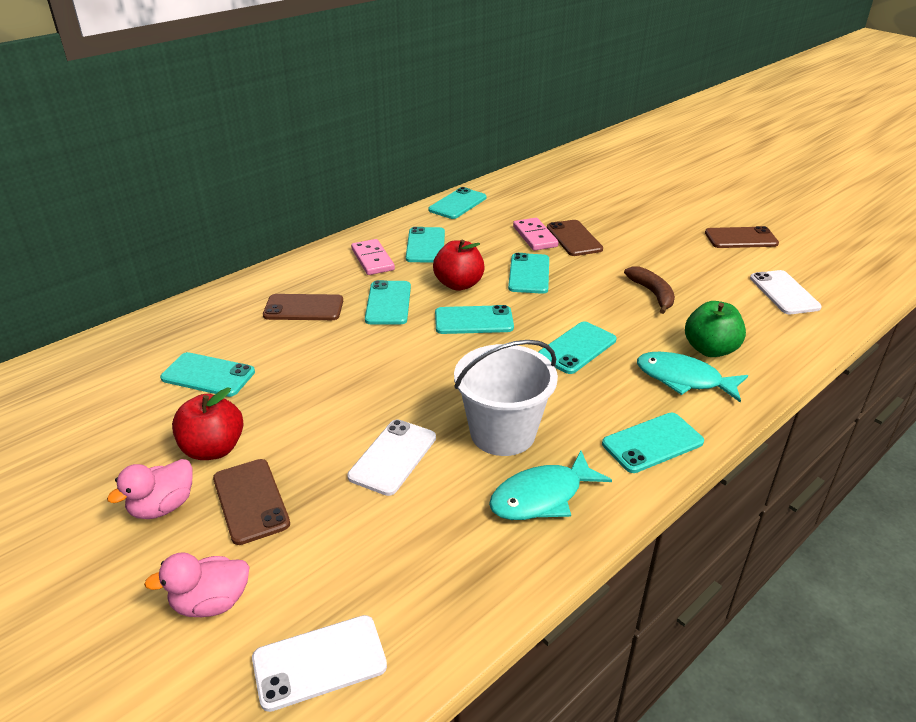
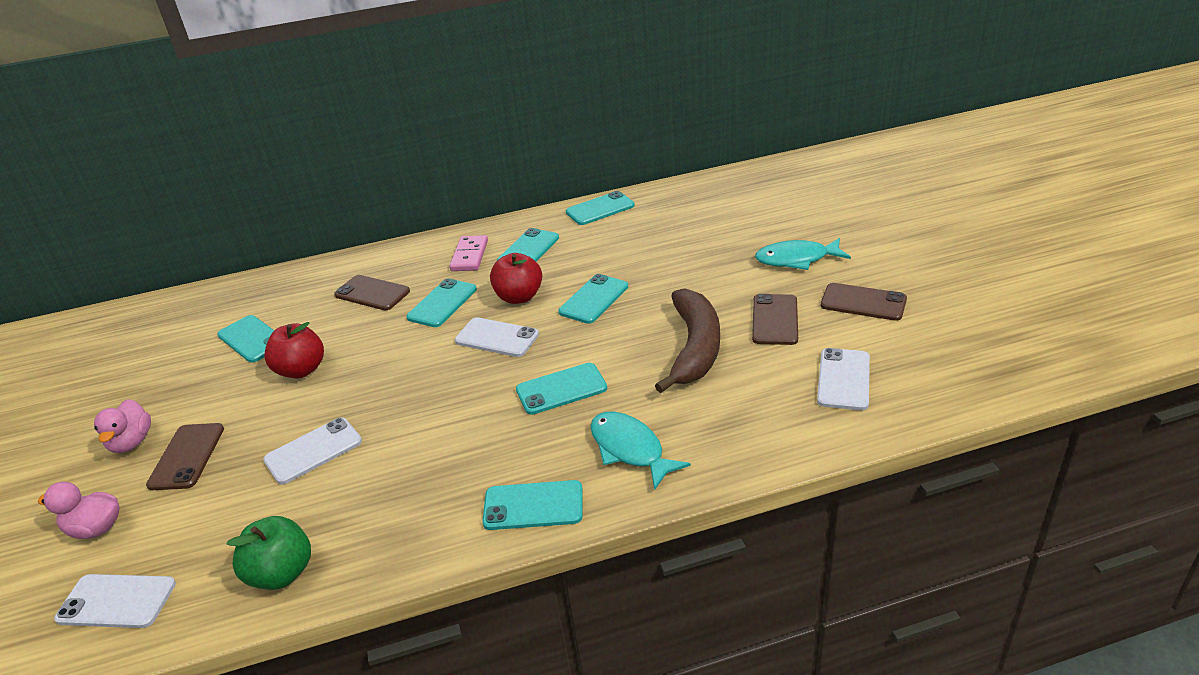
camera: 30 degrees right, 0 degrees up
(163, 506) = (132, 442): pink duck -> pink duck turned 75 degrees counterclockwise
(213, 449) = (201, 405): red apple -> red apple (301, 370)
(473, 320) = (497, 338): turquoise phone -> white phone
(502, 433) = (416, 456): white bucket -> none
(535, 236) = (639, 259): pink domino -> none
(542, 497) = (390, 525): turquoise fish -> turquoise fish (796, 259)
(574, 238) = (676, 268): brown phone -> brown phone (775, 320)
(652, 294) = (695, 348): brown banana -> brown banana, size x1.73
(710, 349) = (690, 424): green apple -> green apple (282, 573)

